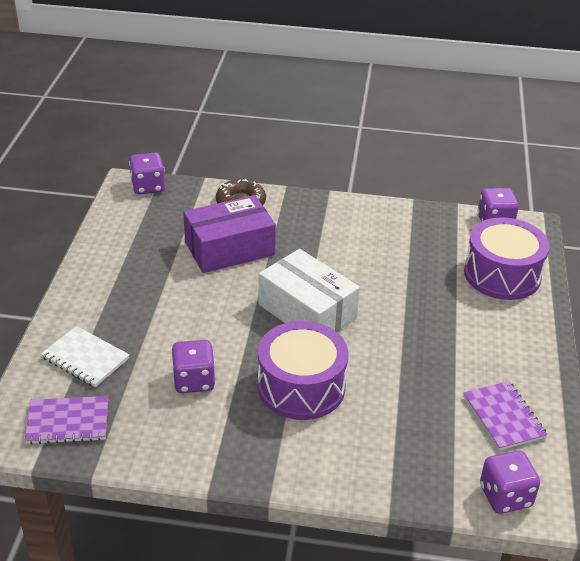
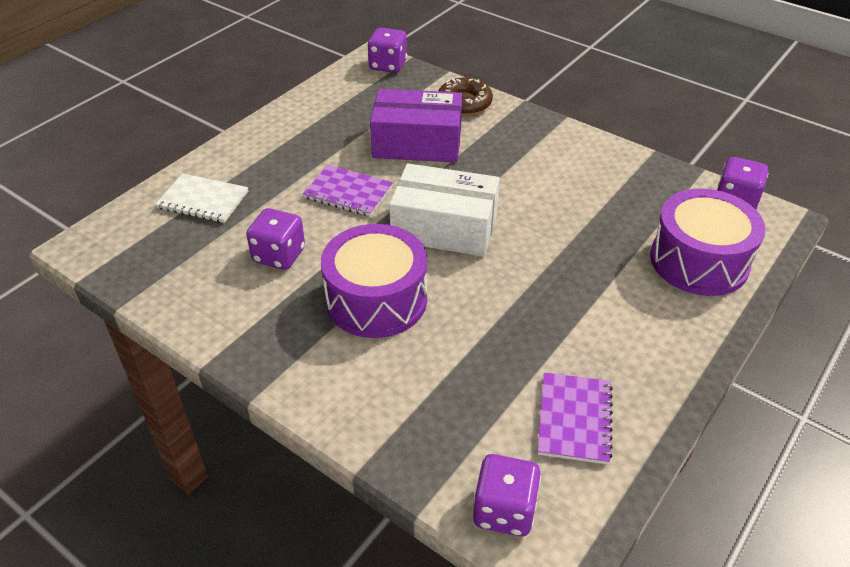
camera: 30 degrees right, 5 degrees up
(68, 422) = (140, 251): purple notebook -> purple notebook (348, 192)
(85, 358) = (203, 200): white notebook -> white notebook turned 45 degrees counterclockwise
(307, 311) = (444, 227): white box -> white box turned 60 degrees counterclockwise

